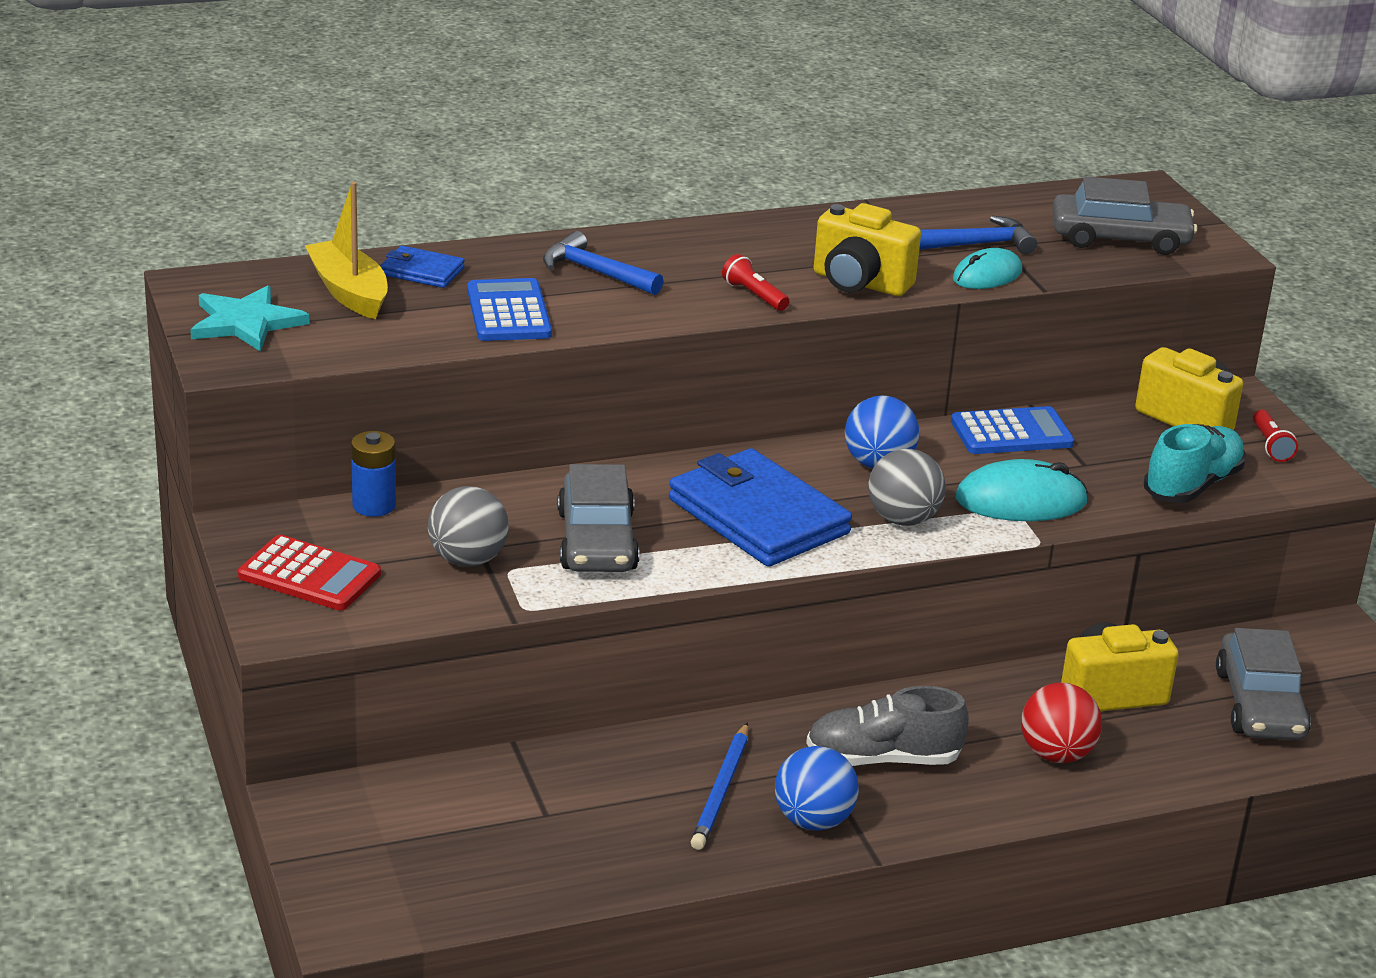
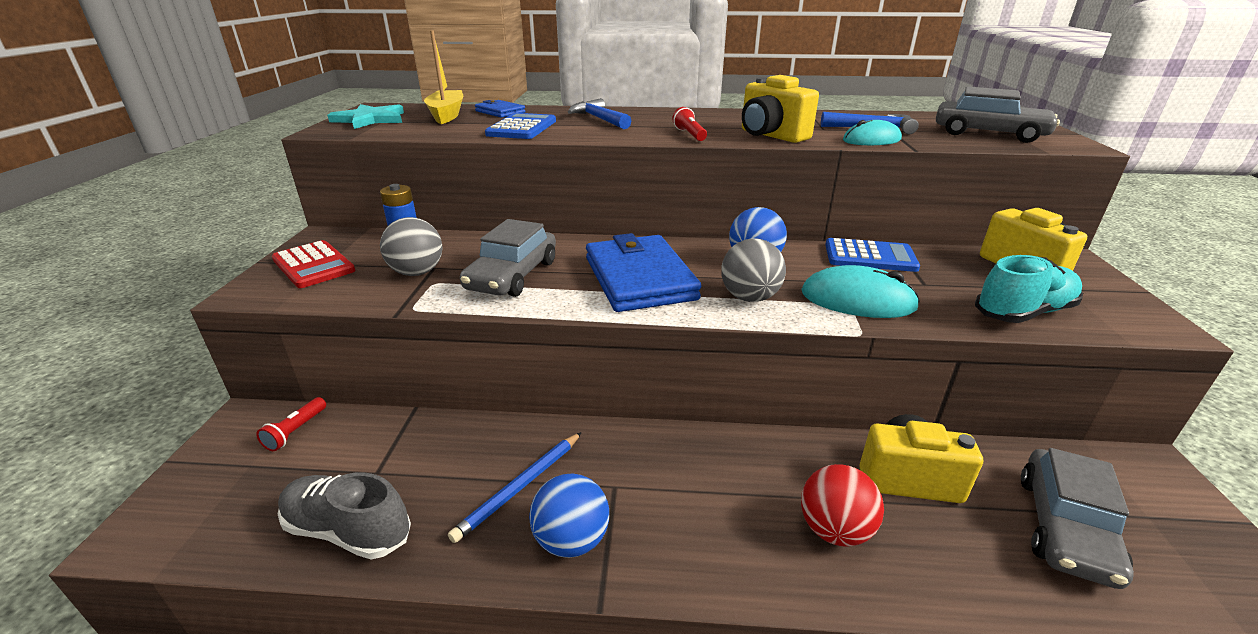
camera: 25 degrees right, 0 degrees up
(883, 759) = (671, 492): grey shoe -> grey shoe (348, 530)
(1270, 445) = (1104, 294): red flashlight -> red flashlight (296, 431)

